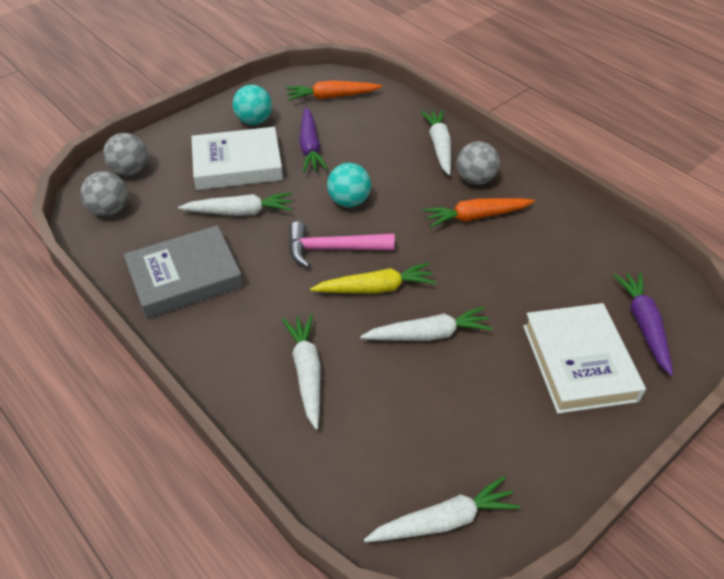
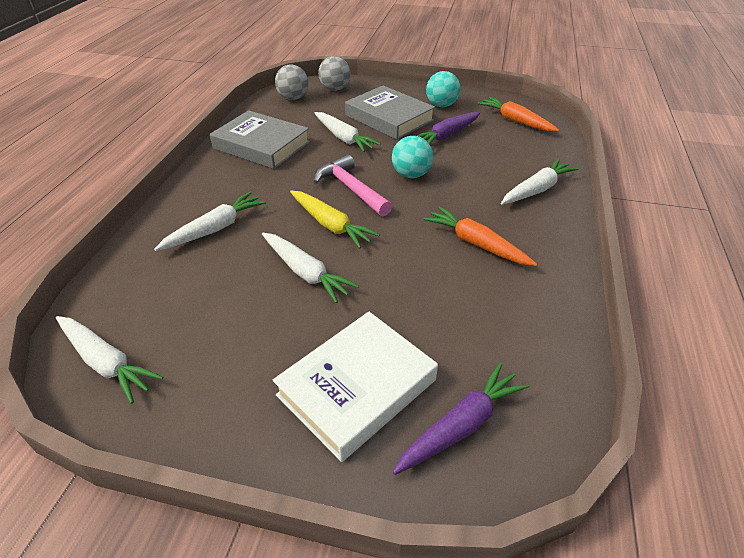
camera: 55 degrees right, 5 degrees down
(237, 164) = (389, 118): white book -> grey book
(475, 179) = (524, 225): grey ball -> none

